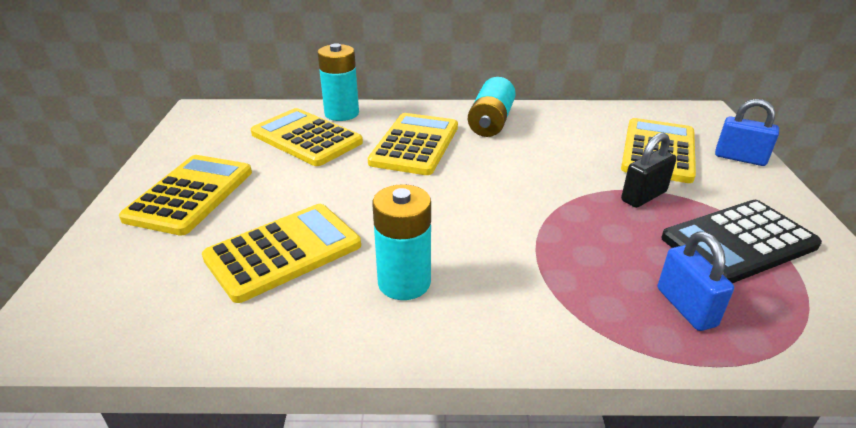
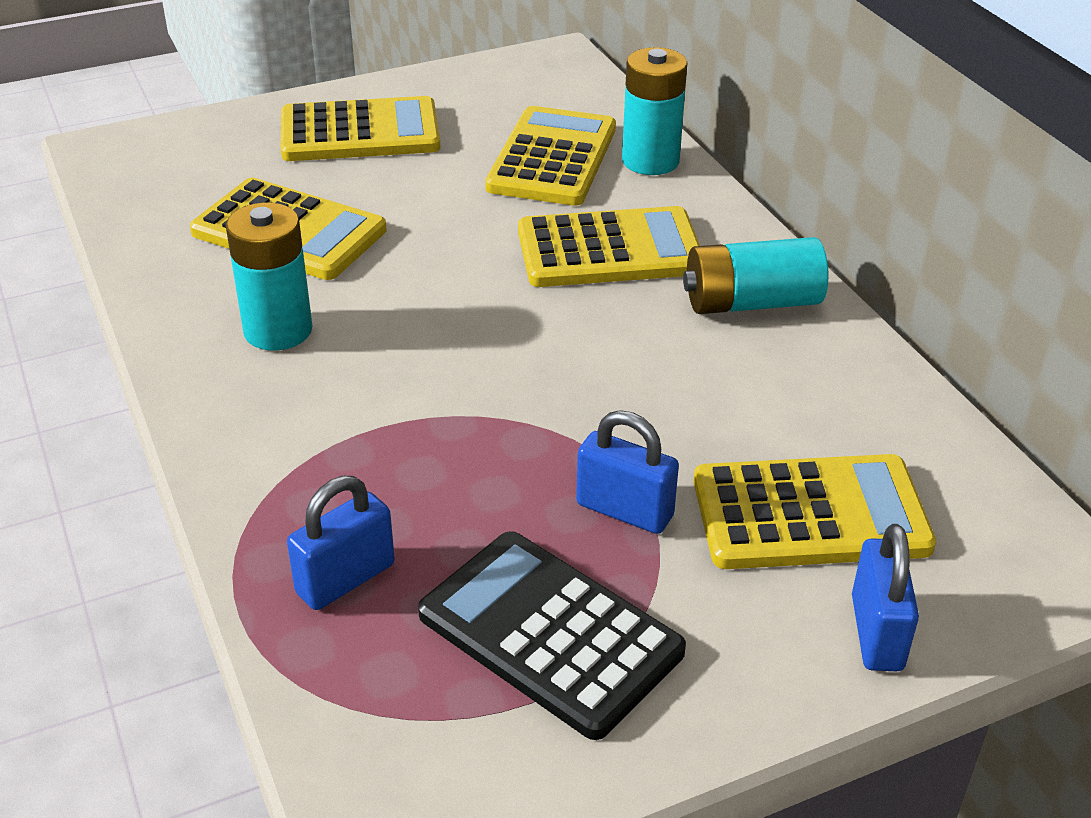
camera: 65 degrees right, 5 degrees up
(643, 196) = (624, 510): black padlock -> blue padlock

